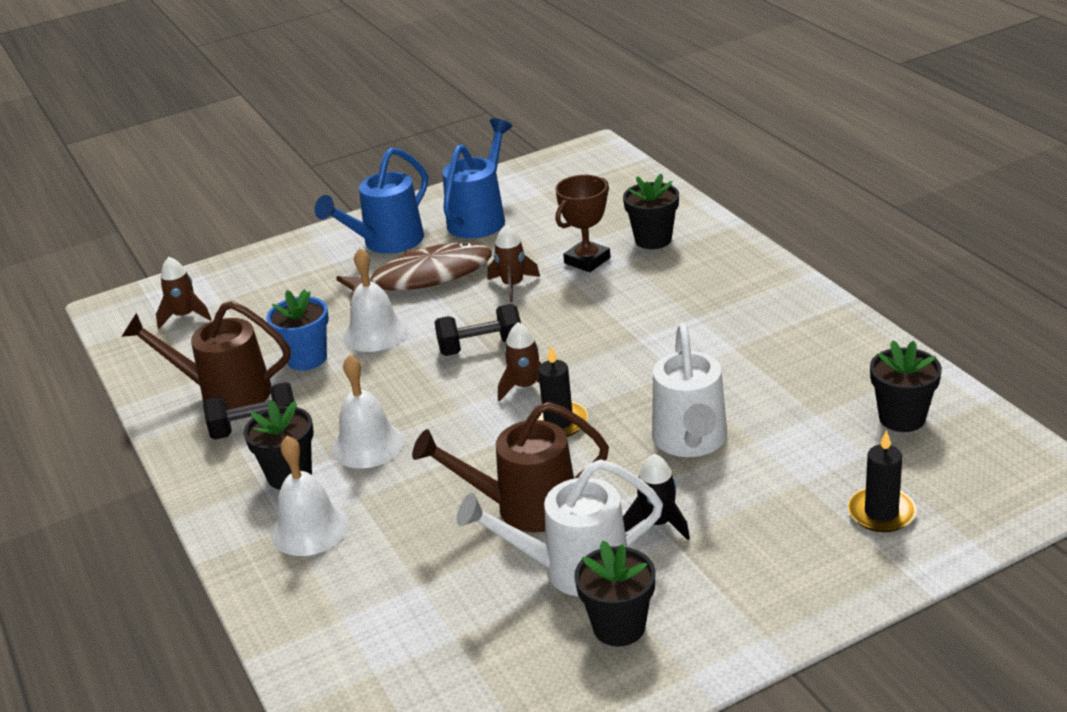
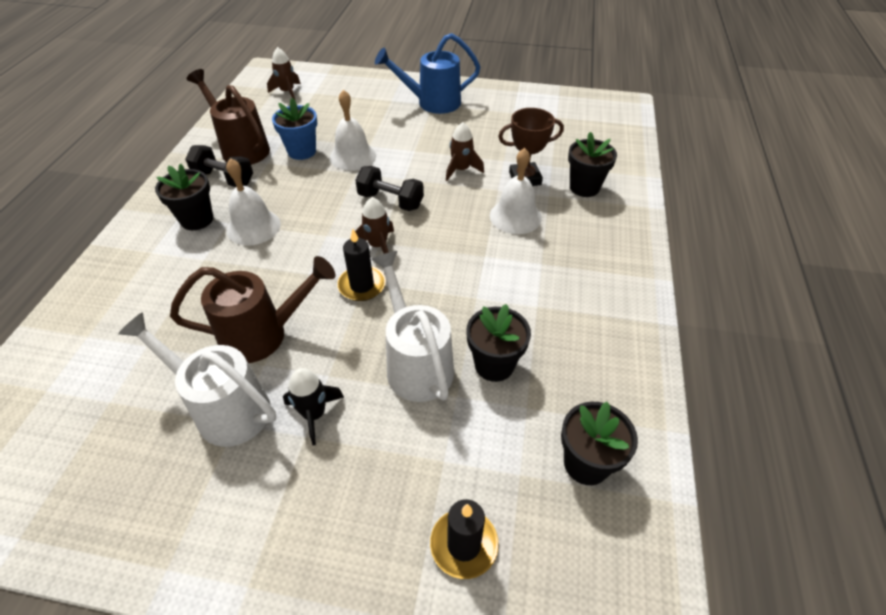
camera: 35 degrees right, 15 degrees up
(309, 529) = (157, 262): white bell -> white bell (515, 216)
(424, 278) = (421, 136): brown fish -> none
(480, 218) = (501, 114): blue watering can -> none
(524, 507) = (264, 335): brown watering can -> brown watering can turned 135 degrees clockwise
(619, 627) = (186, 481): black flower pot -> black flower pot (494, 365)
(691, 442) = (416, 363): white watering can -> white watering can turned 120 degrees clockwise

